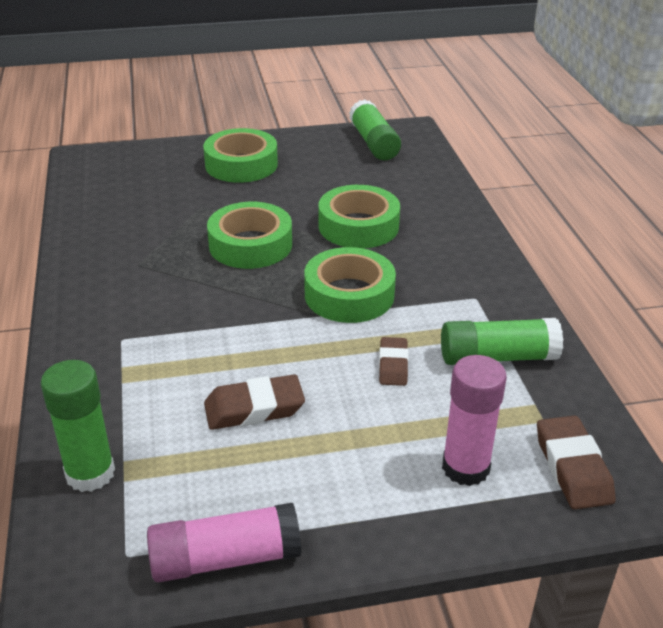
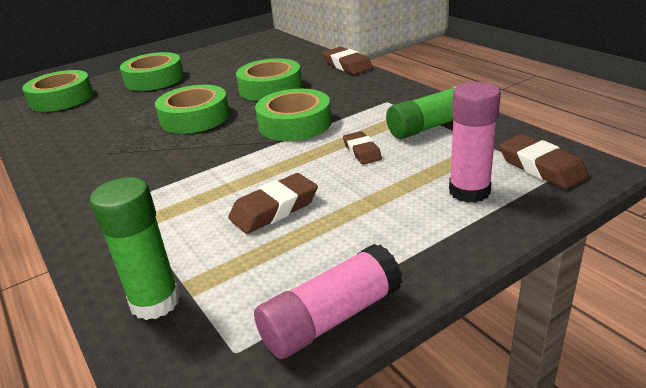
camera: 20 degrees left, 5 degrees down
(132, 163) = (62, 99): none -> green tape
(373, 143) = (246, 47): green glue stick -> none
(472, 218) = (347, 65): none -> brown eraser

